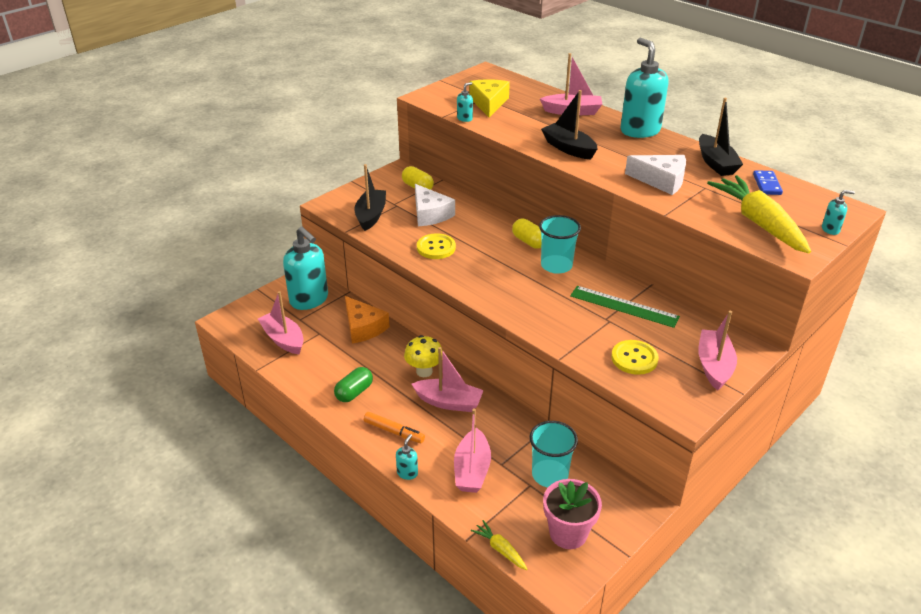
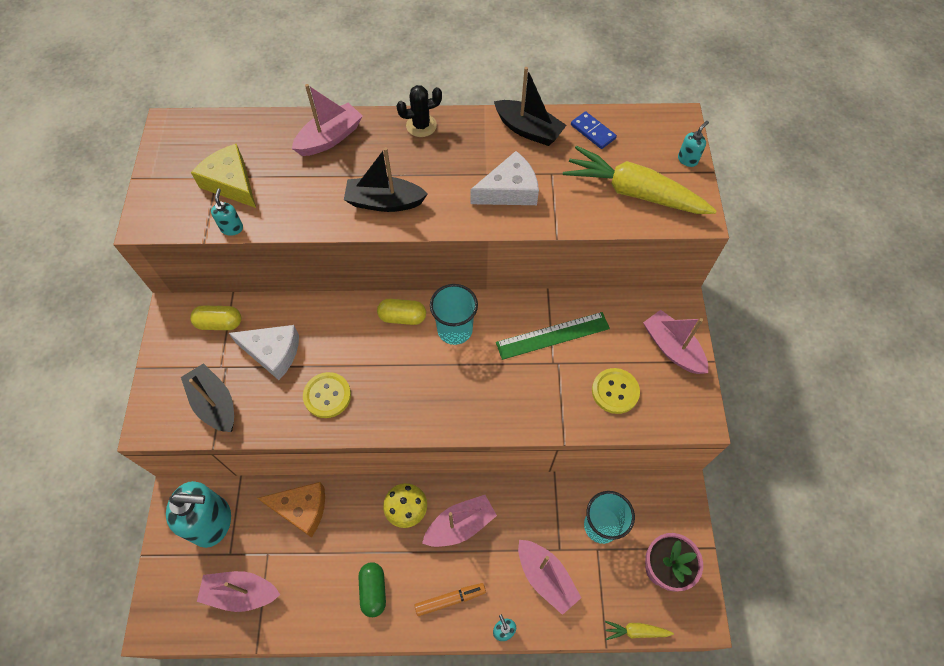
camera: 45 degrees left, 25 degrees up
(640, 131) = (421, 126): turquoise soap dispenser -> black cactus

